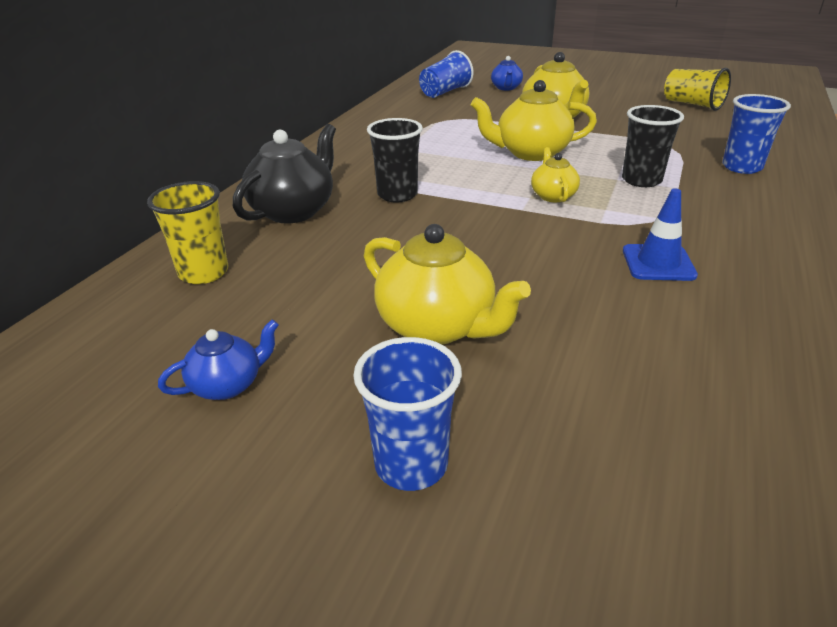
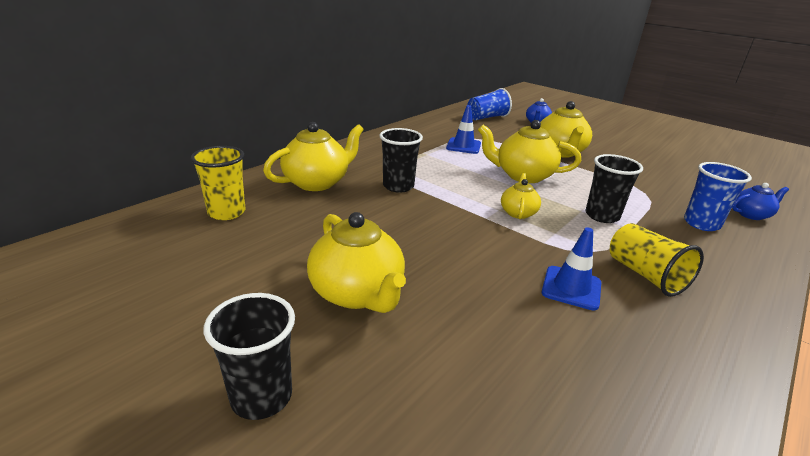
camera: 15 degrees right, 5 degrees down
(228, 385) = (183, 296): blue teapot -> blue teapot (751, 215)
(294, 211) = (317, 182): black teapot -> yellow teapot
(411, 464) = (261, 397): blue cup -> black cup
(441, 131) = (463, 146): none -> blue traffic cone
(692, 104) = (688, 163): yellow cup -> yellow cup (645, 275)

